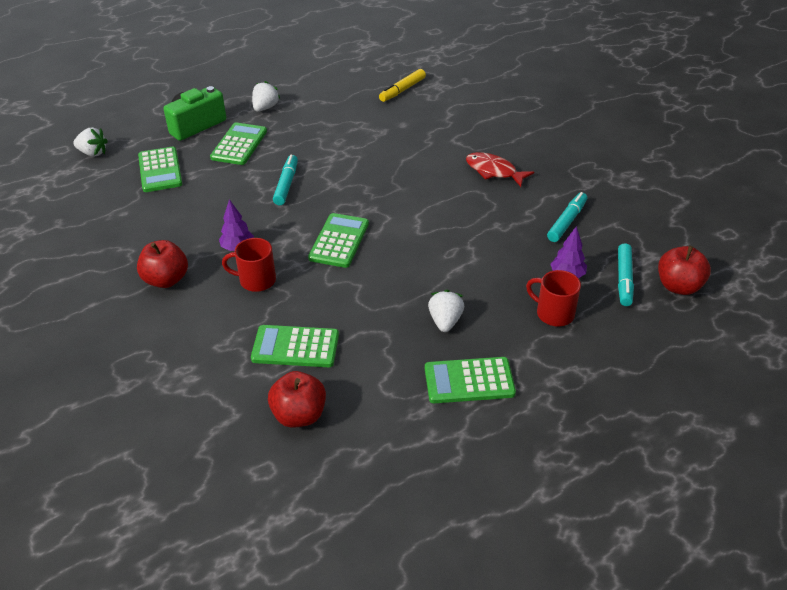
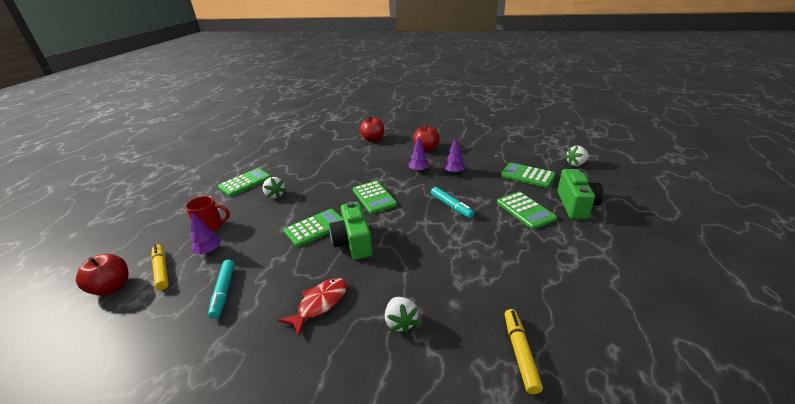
camera: 140 degrees right, 10 degrees down
(210, 219) = (454, 172): none -> purple tree
(256, 280) = (388, 166): red mug -> none
(265, 108) = (573, 245): white strawberry -> white strawberry (401, 322)
(295, 347) = (337, 158): green calculator -> green calculator (315, 228)
(299, 415) = (310, 147): red apple -> red apple (373, 139)
(419, 202) = (353, 242): none -> green camera
(493, 171) = (320, 304): red fish -> red fish turned 45 degrees counterclockwise
(624, 279) = (162, 270): turquoise marker -> yellow marker

